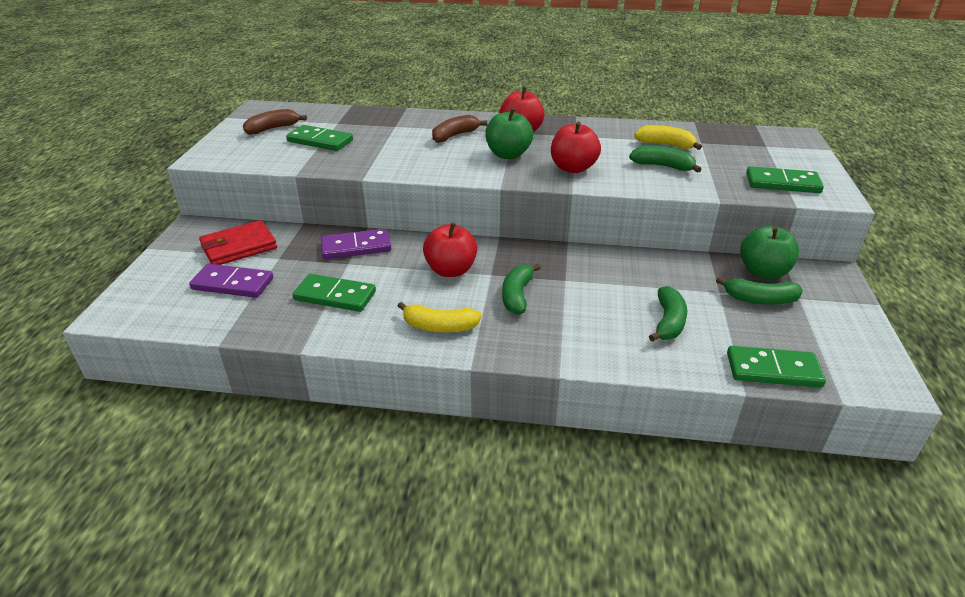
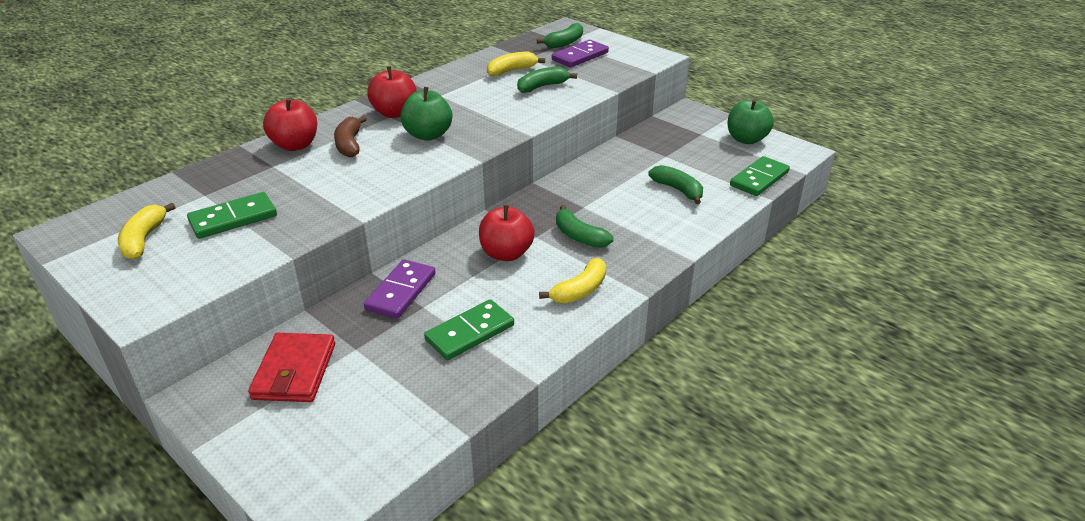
camera: 55 degrees left, 0 degrees up
(233, 284) = (366, 396): purple domino -> purple domino (580, 56)
(272, 129) = (144, 239): brown banana -> yellow banana
(573, 168) = (494, 119): red apple -> red apple (295, 145)
(760, 300) = (689, 147): green banana -> green banana (565, 43)
(763, 272) = (662, 130): green apple -> green apple (746, 139)
(782, 183) = (621, 62): green domino -> none

